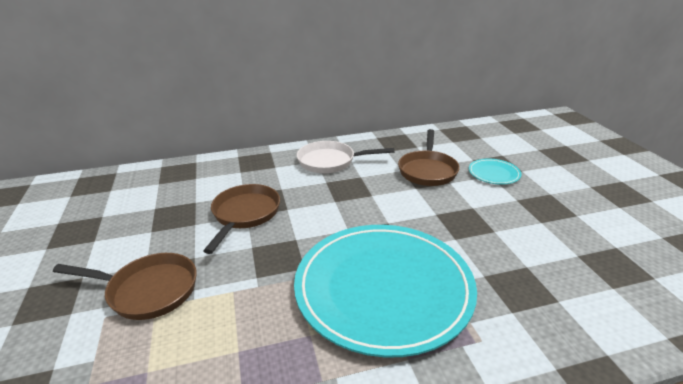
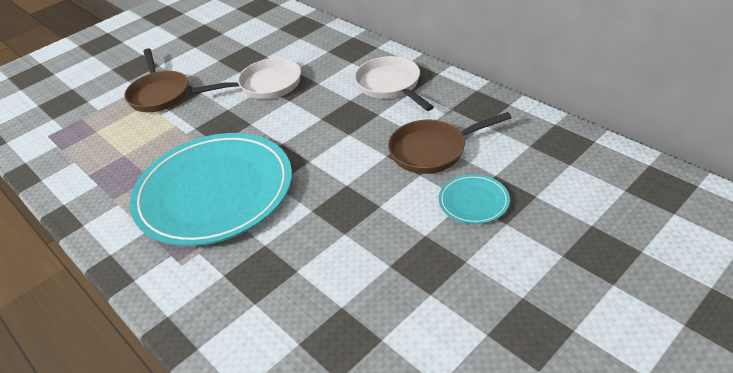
camera: 65 degrees right, 10 degrees up
(244, 215) = (265, 85): brown pan -> white pan

